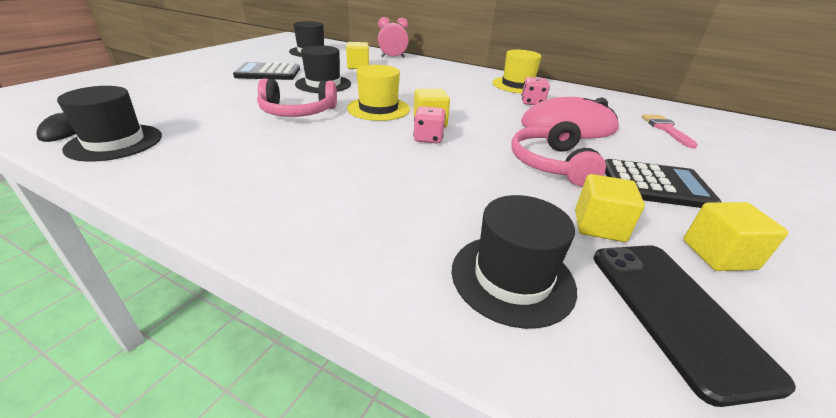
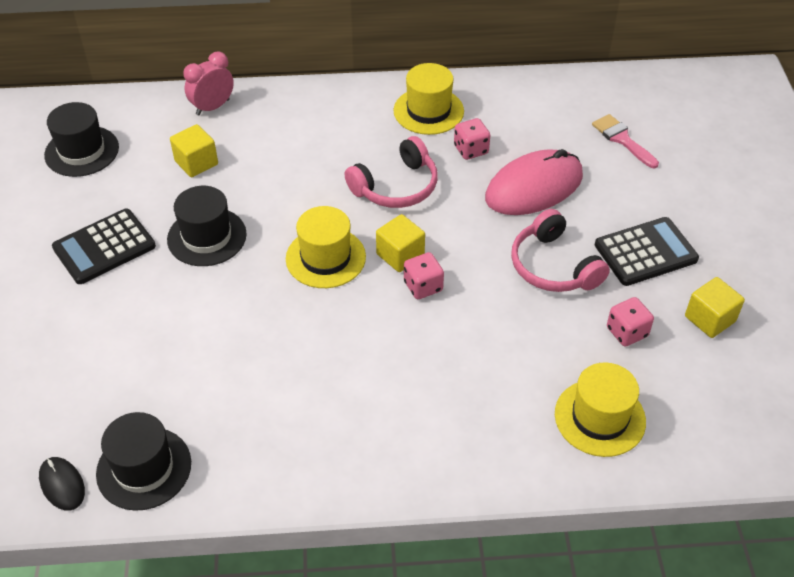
camera: 30 degrees left, 15 degrees up
(297, 112) = (250, 314): pink headphones -> pink headphones (396, 186)
(512, 278) = (600, 417): black hat -> yellow hat
(599, 225) = (627, 332): yellow cube -> pink dice
(675, 312) = (699, 389): black phone -> none

